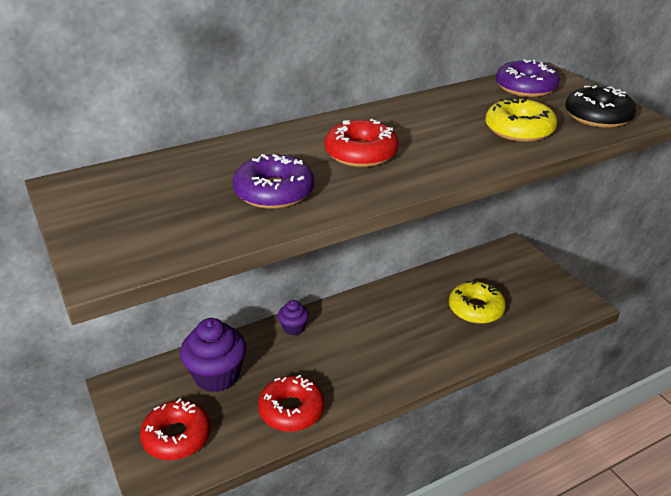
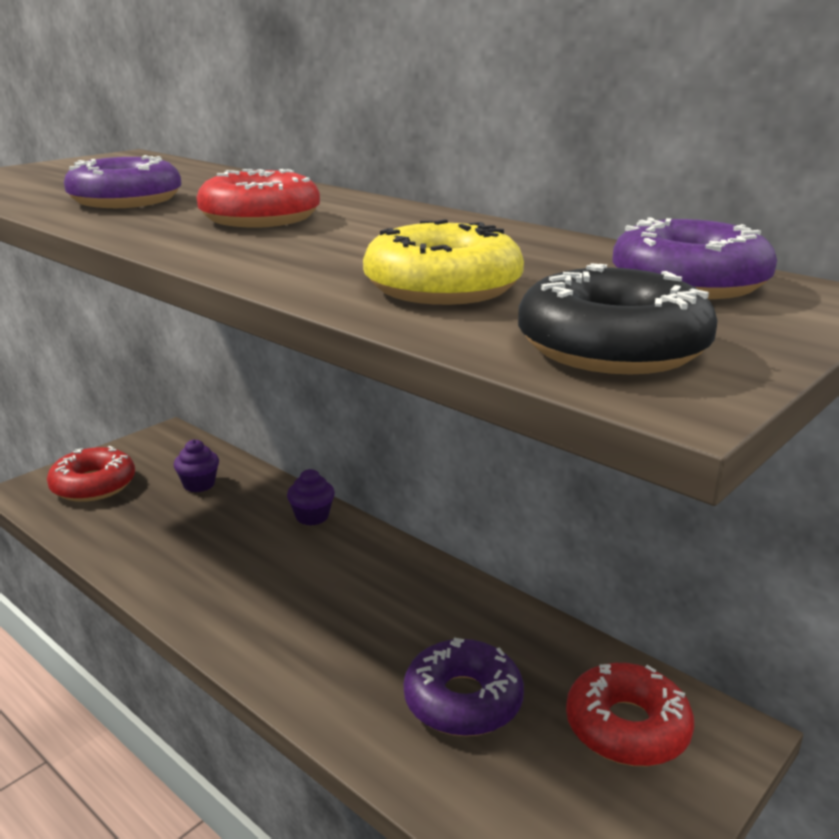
camera: 70 degrees right, 10 degrees down
(217, 375) = (199, 484): purple cupcake -> purple cupcake, size x0.52
(291, 410) = (146, 550): red donut -> red donut (627, 727)
(476, 309) = (463, 700): yellow donut -> purple donut

